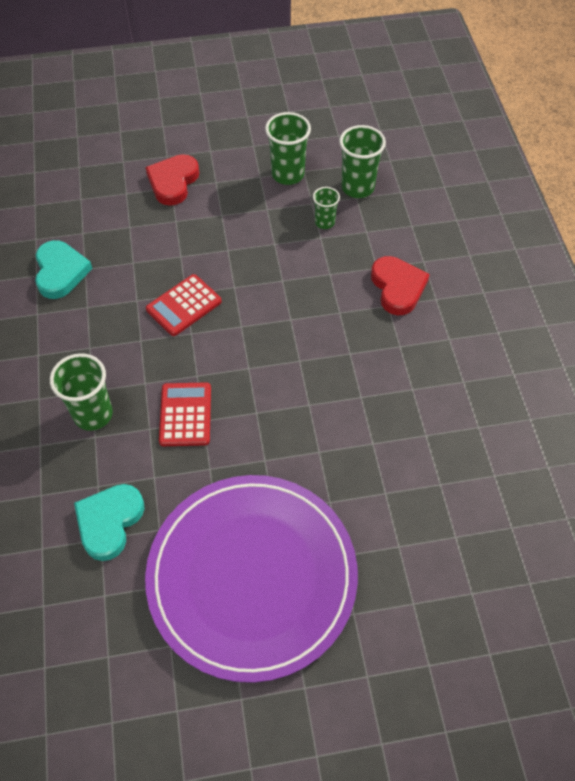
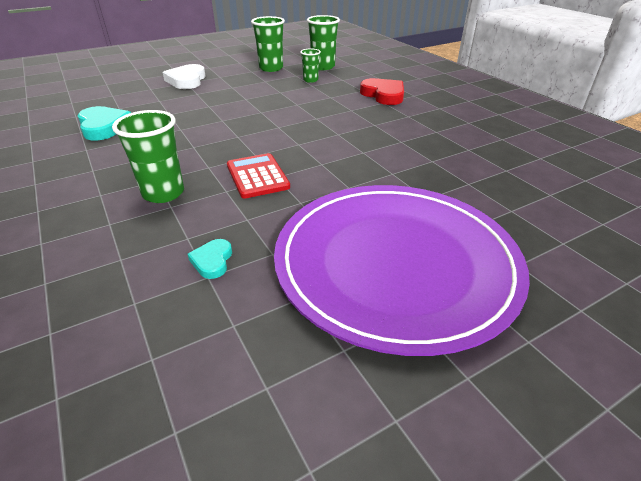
camera: 20 degrees left, 20 degrees down
(109, 522) = (212, 261): turquoise heart -> turquoise heart, size x0.54
(173, 182) = (187, 80): red heart -> white heart
(184, 305) = (224, 125): red calculator -> none

